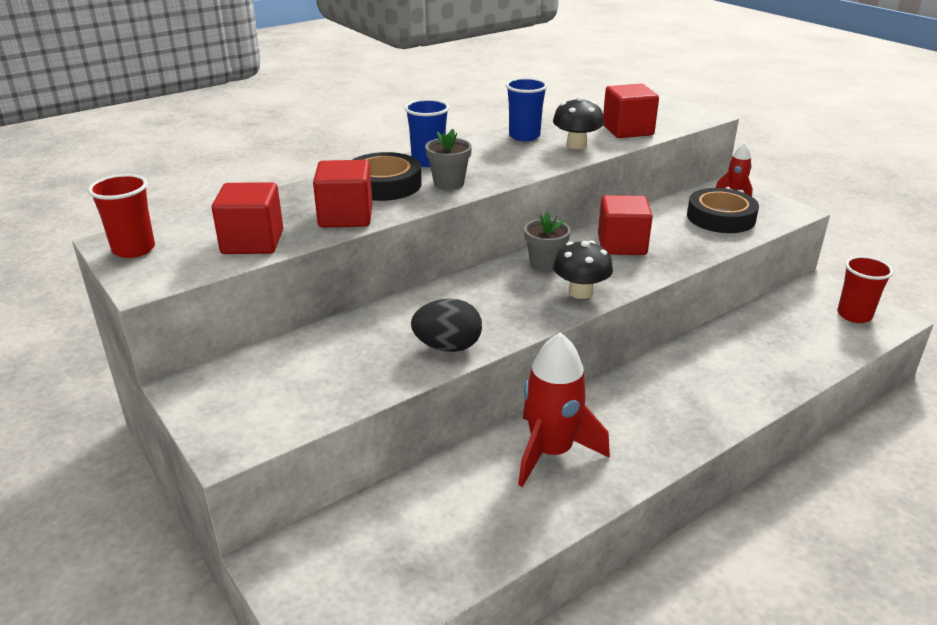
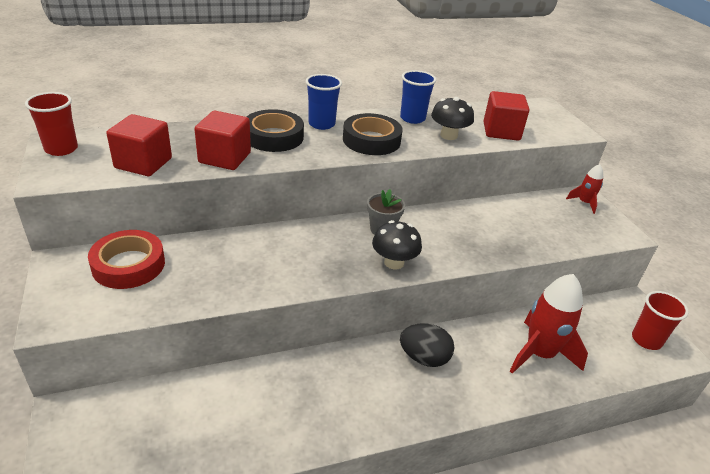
camera: 15 degrees right, 5 degrees up
(278, 368) = (128, 265): none -> red tape
(448, 347) = (259, 282): black egg -> black egg (424, 358)
(449, 183) = (322, 147): grey flower pot -> none
(551, 452) = (315, 388): red rocket -> red rocket (539, 354)
(622, 245) = (455, 228): red cube -> none
(720, 217) = (556, 224): black tape -> black tape (371, 140)

